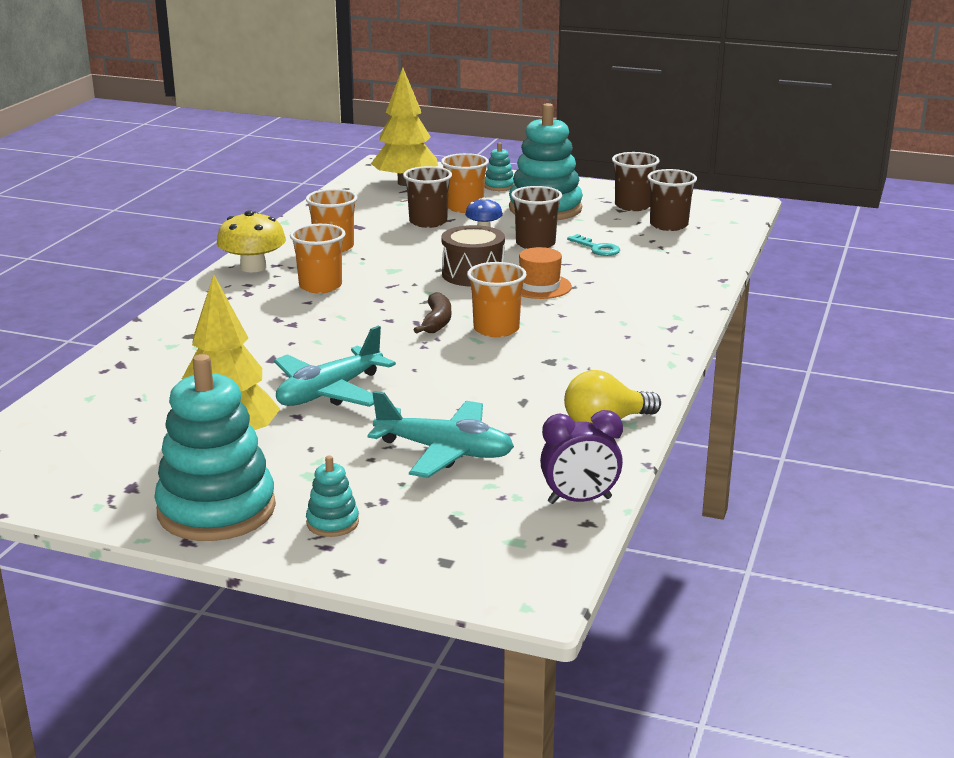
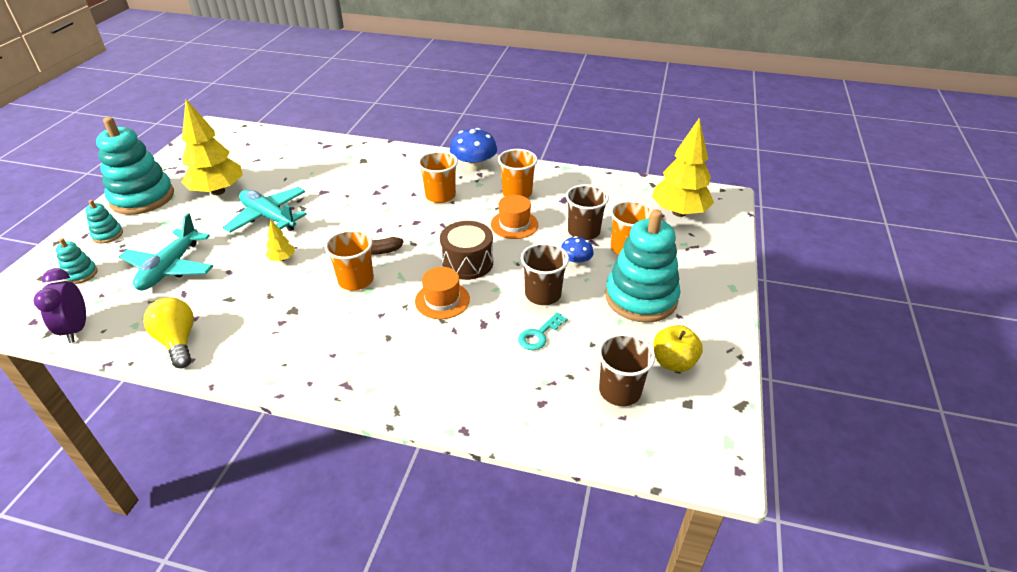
camera: 85 degrees right, 15 degrees up
(253, 267) = (474, 166): yellow mushroom -> blue mushroom
(403, 251) = (514, 224): none -> orange hat
(440, 375) = (282, 259): none -> yellow tree
(499, 186) = (696, 265): turquoise stacking toy -> turquoise stacking toy (81, 274)
(633, 206) = (673, 362): brown cup -> yellow apple

